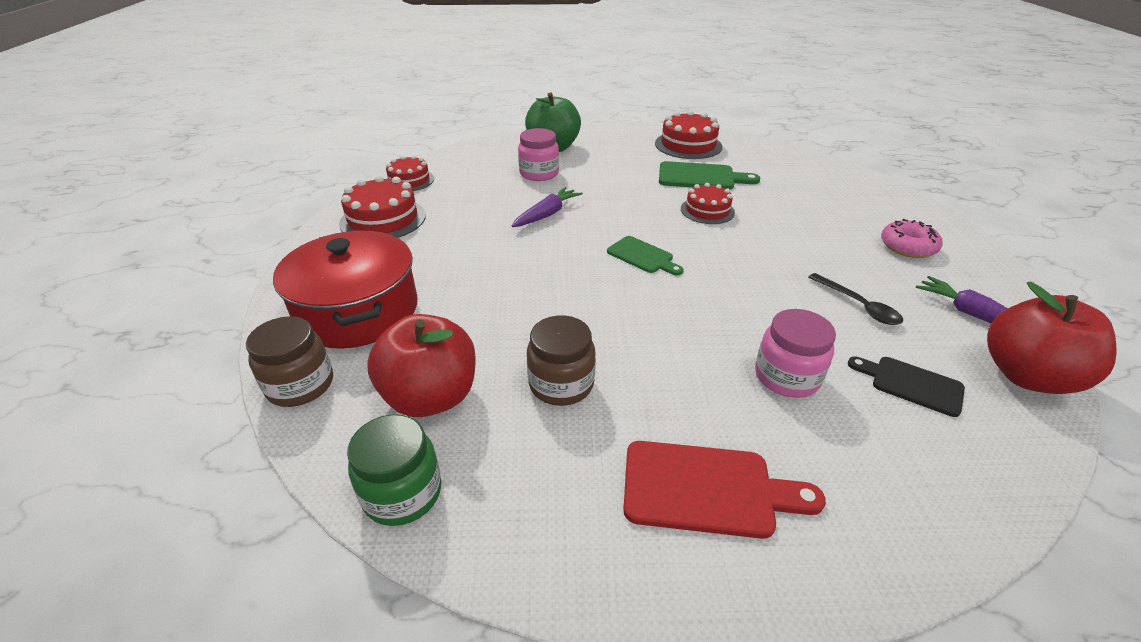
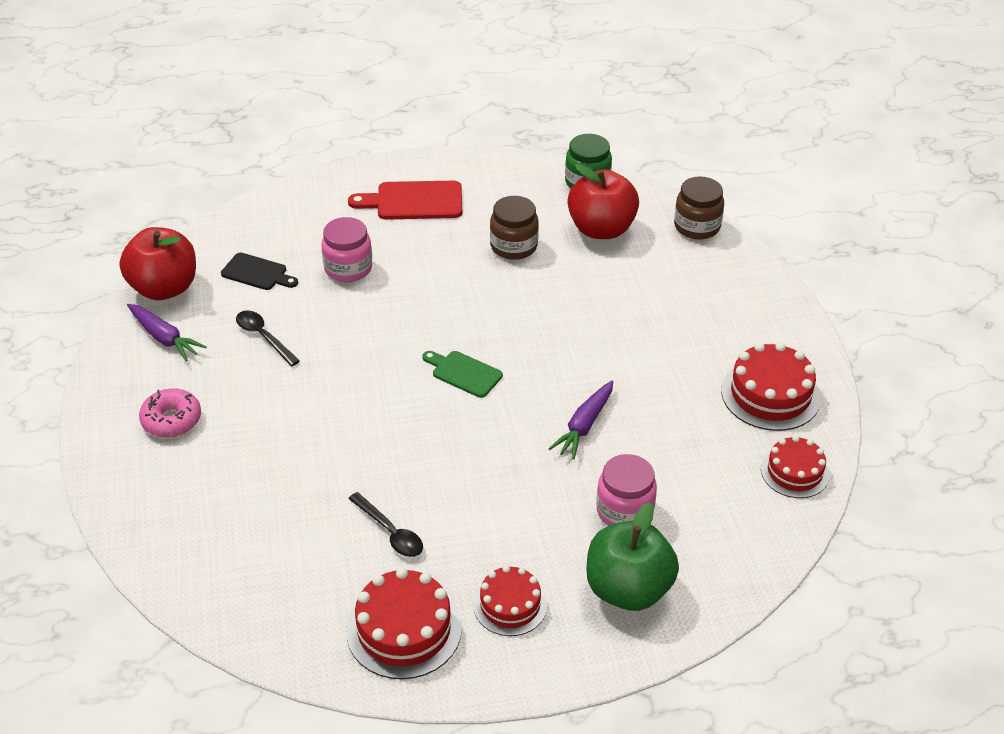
camera: 170 degrees right, 5 degrees up
(358, 311) = (704, 284): red pot -> none
(701, 177) = (390, 532): green cutting board -> black spoon
(707, 210) = (388, 456): red cake -> red cake (510, 605)

